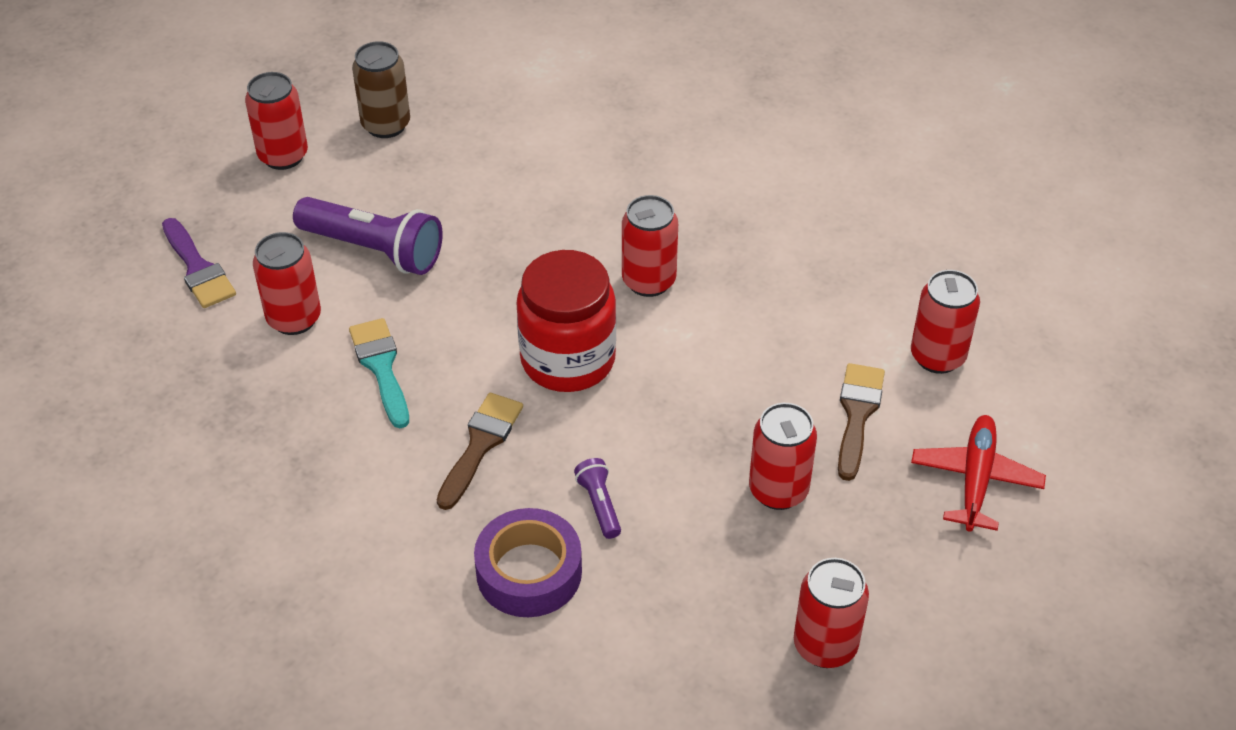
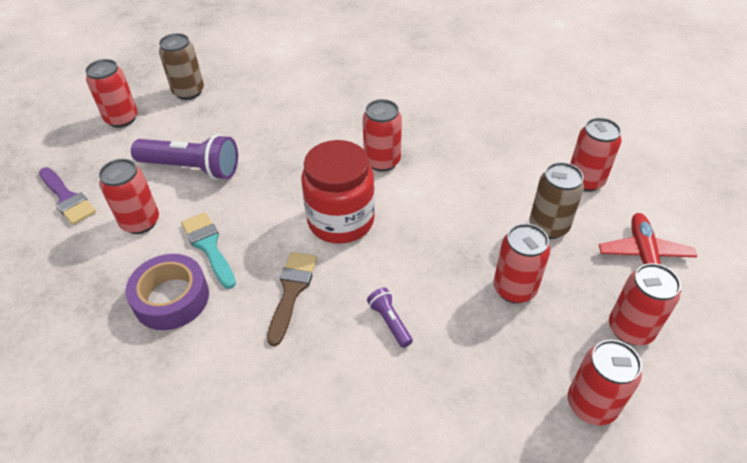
camera: 10 degrees left, 0 degrees up
(529, 572) = (350, 385): purple tape -> purple tape (171, 298)
(857, 414) = (548, 226): brown brush -> brown can
(914, 567) = (630, 329): none -> red can

